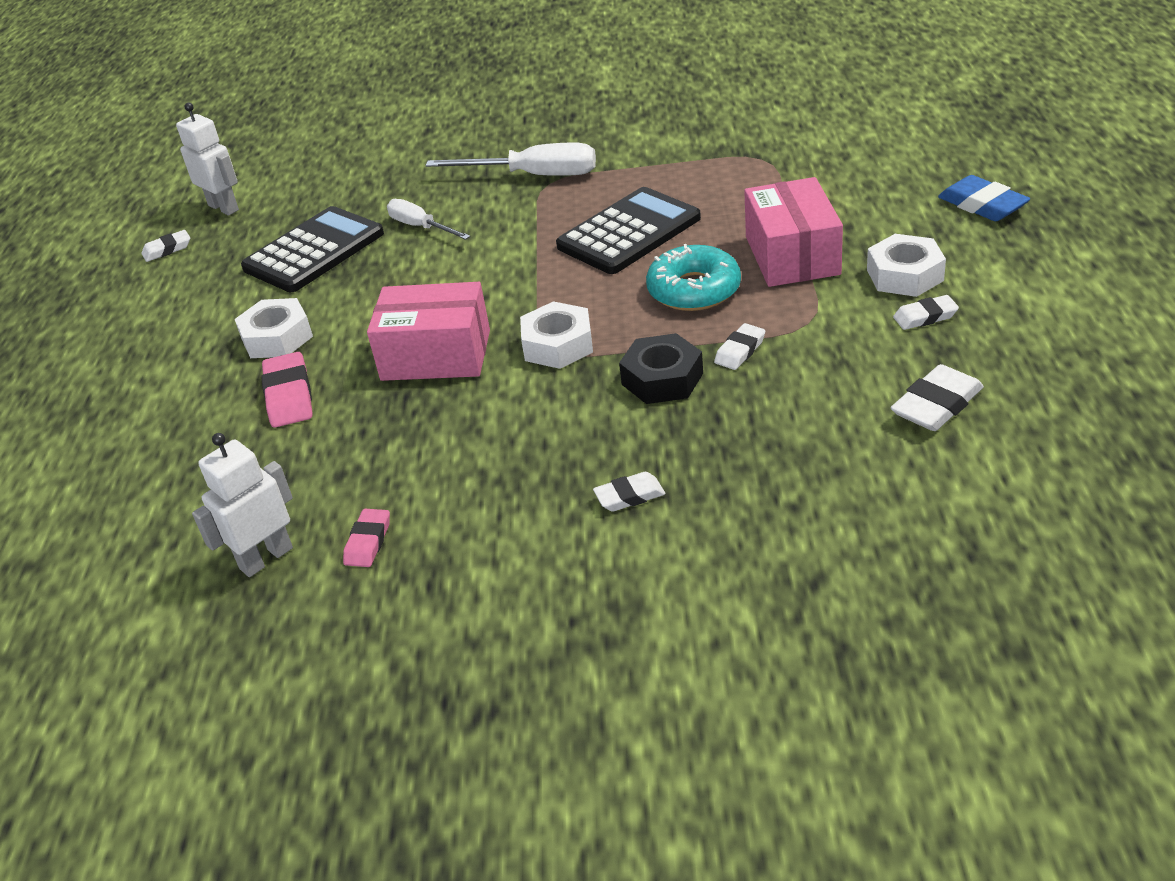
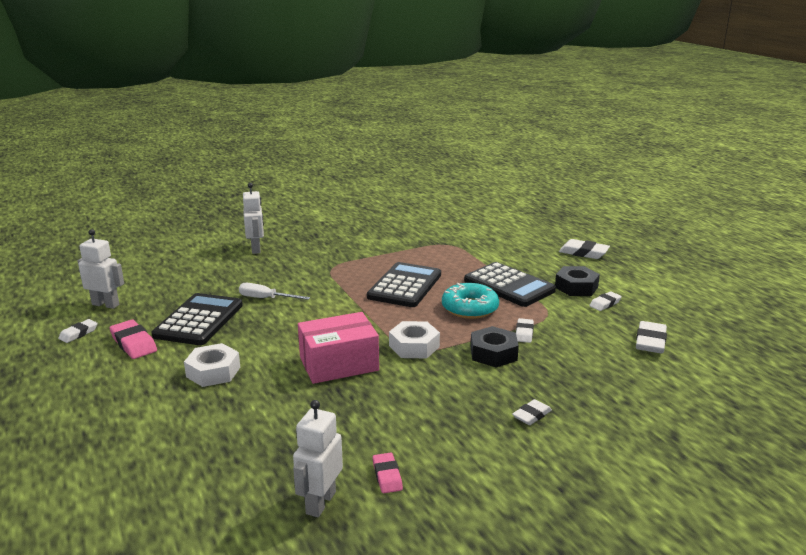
camera: 30 degrees left, 15 degrees down
(289, 396) = (252, 403): pink eraser -> pink eraser (133, 343)
(469, 135) = (256, 249): none -> white robot
(533, 175) = (318, 265): white screwdriver -> none
(792, 255) = (509, 285): pink box -> black calculator
(904, 275) = (576, 287): white nut -> black nut
(982, 205) = (583, 253): blue eraser -> white eraser

